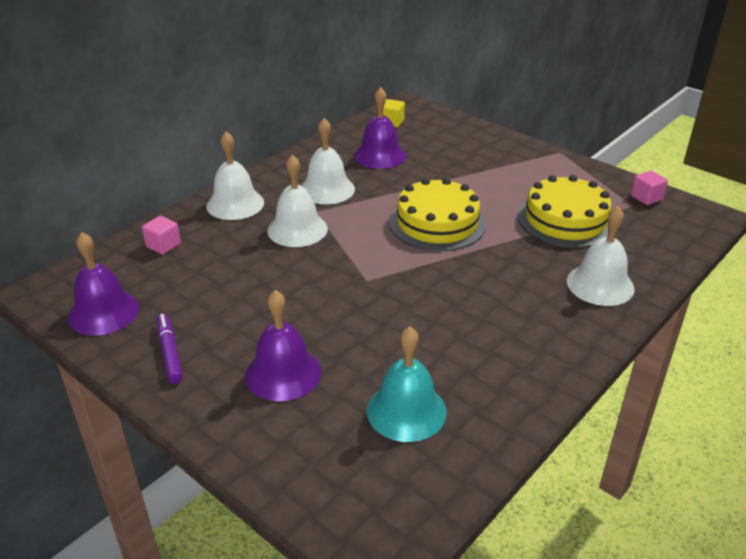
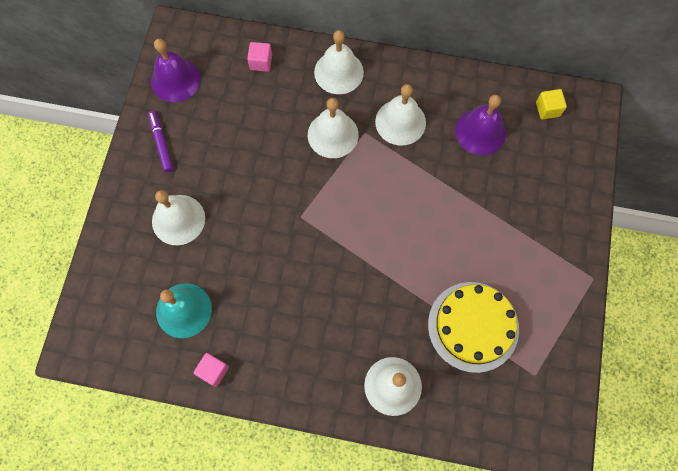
camera: 60 degrees right, 35 degrees up
(170, 352) = (161, 143): purple marker -> purple marker turned 60 degrees counterclockwise
(283, 373) = (178, 219): purple bell -> white bell
(437, 223) = (404, 228): yellow cake -> none
(646, 198) = (557, 383): pink cube -> pink cube (213, 371)

